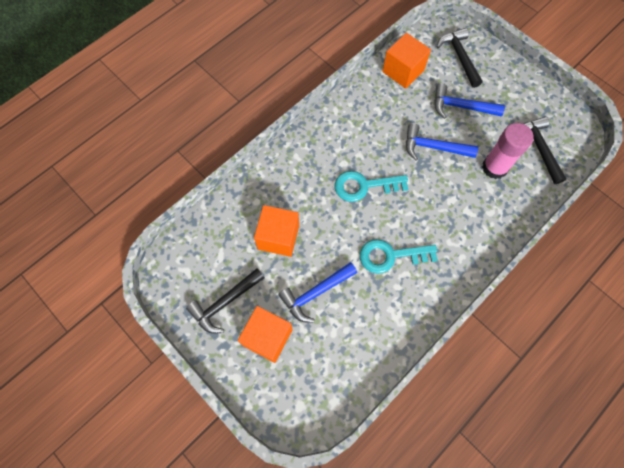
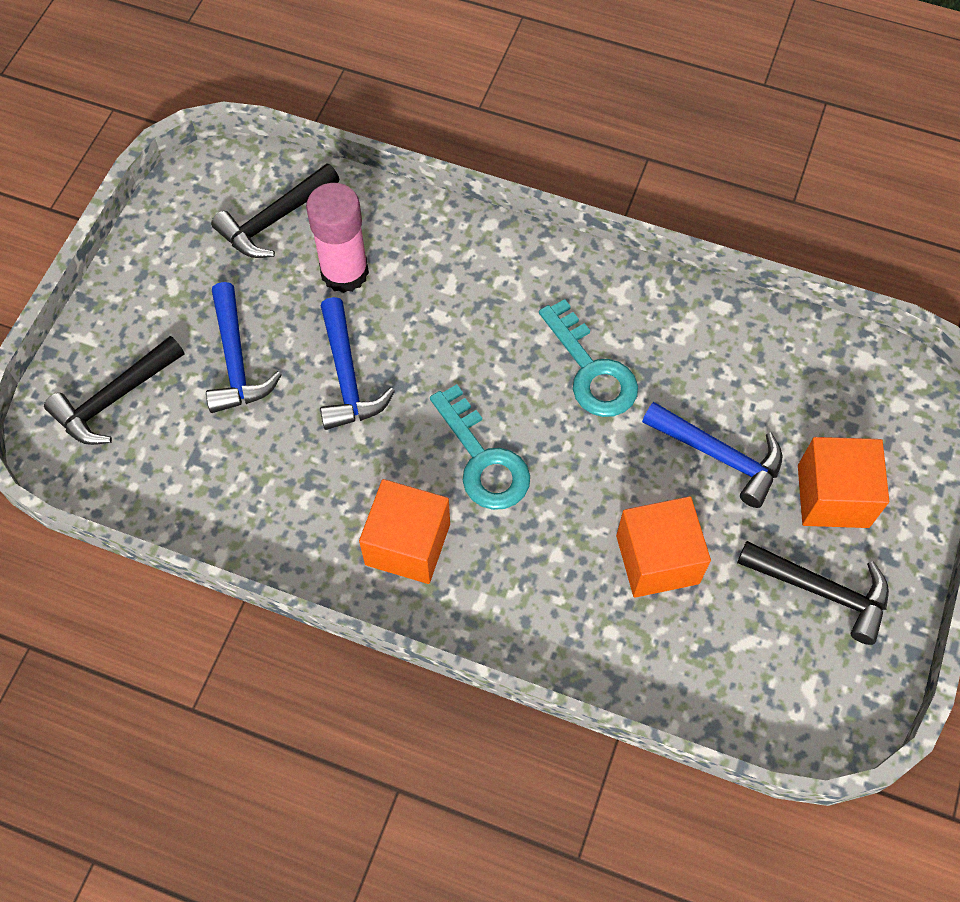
camera: 115 degrees left, 5 degrees down
(403, 71) = (190, 488): orange cube -> orange cube (407, 544)

